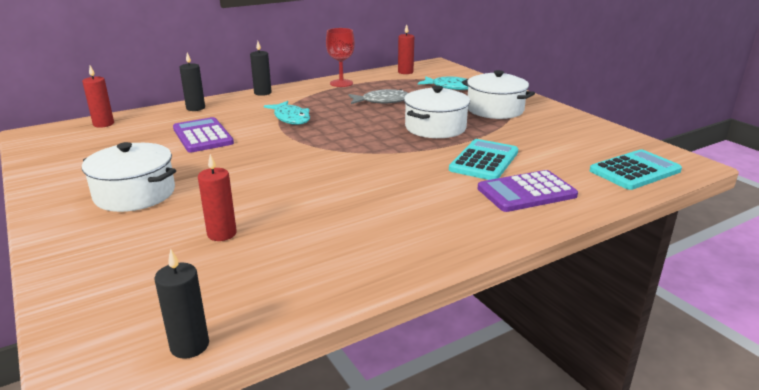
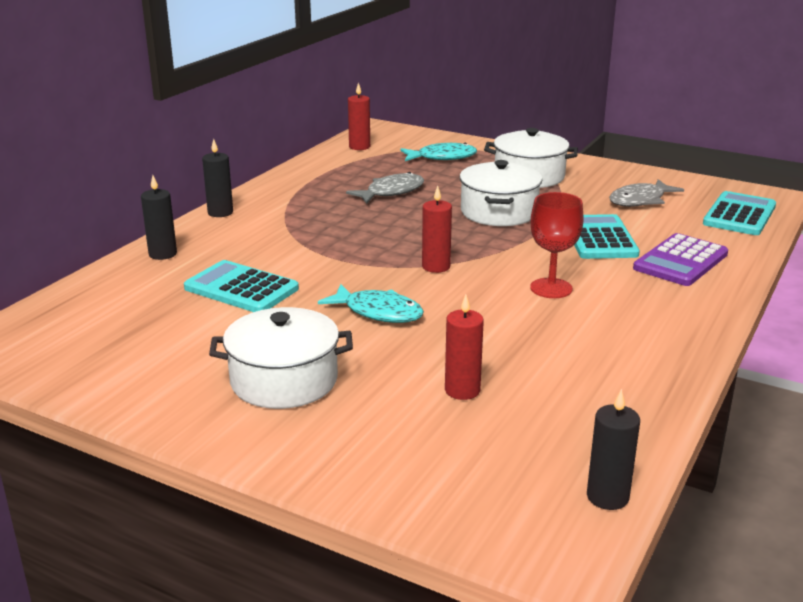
camera: 30 degrees left, 0 degrees up
(103, 124) = (65, 307): red candle -> red candle (436, 267)
(203, 136) = (241, 288): purple calculator -> turquoise calculator
(291, 118) = (316, 239): turquoise fish -> turquoise fish (378, 312)
(341, 83) = (303, 178): red goblet -> red goblet (551, 288)
(559, 142) = (640, 200): none -> grey fish

